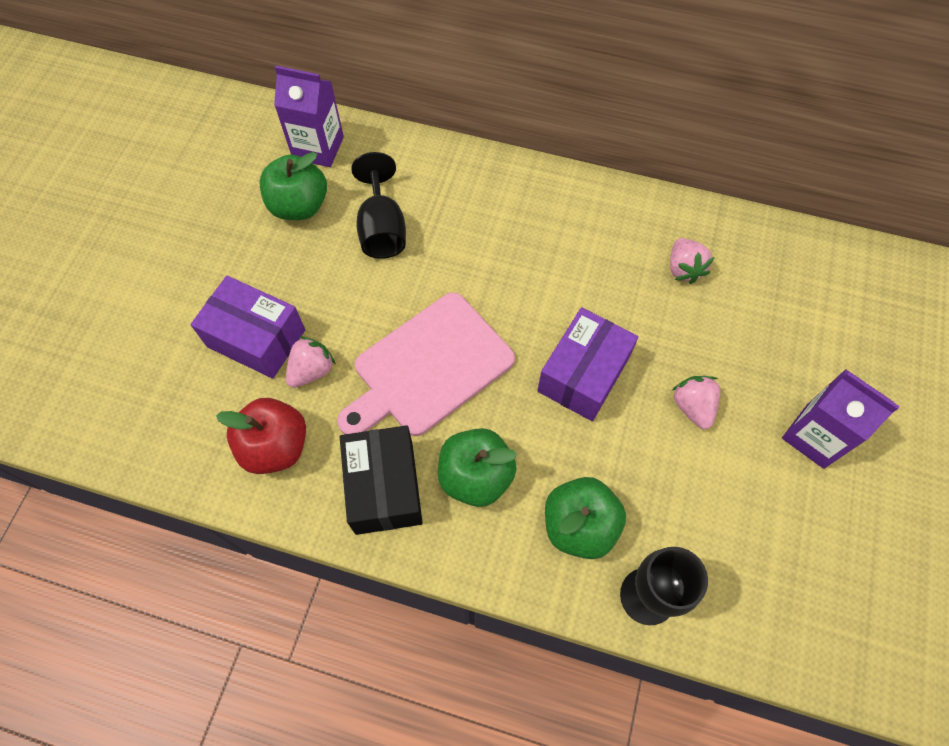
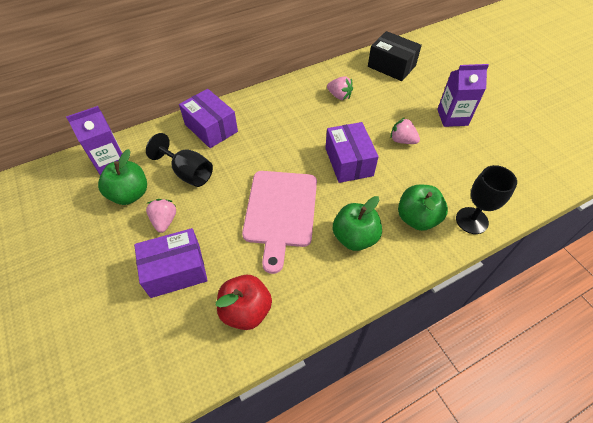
camera: 45 degrees left, 10 degrees down
(312, 370) = (224, 260): pink strawberry -> pink strawberry (164, 221)
(384, 487) = (321, 278): black box -> black box (391, 66)
(467, 187) = (211, 128): none -> purple box

